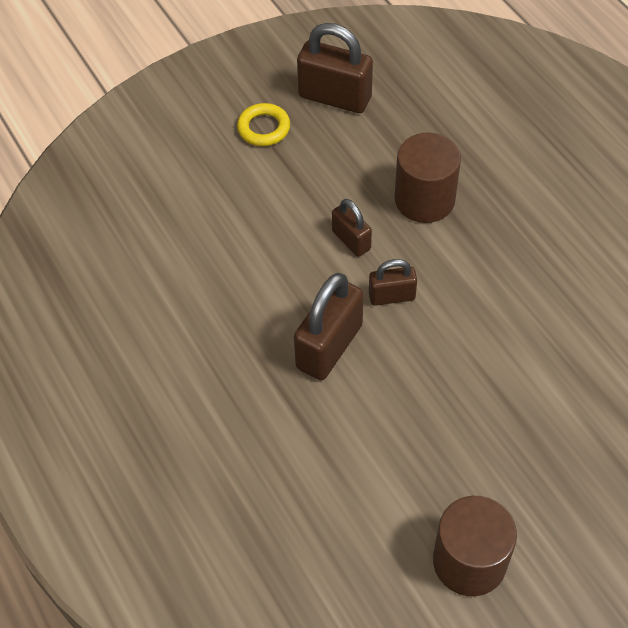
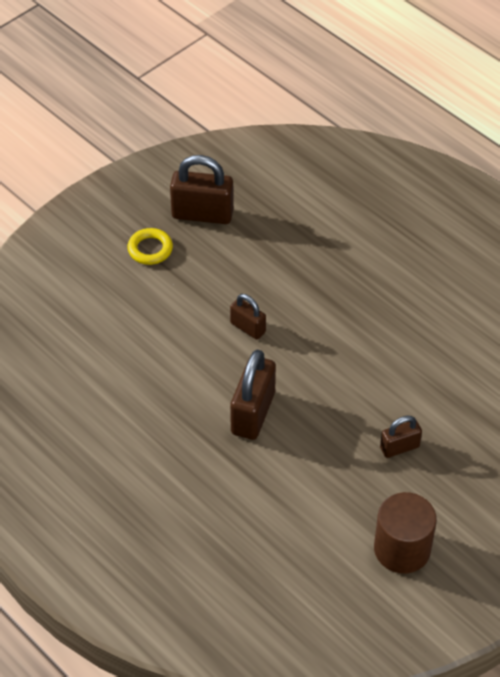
camera: 15 degrees left, 5 degrees down
(392, 296) = (292, 365): brown padlock -> brown padlock (399, 447)
(424, 199) = (298, 285): brown cylinder -> none

